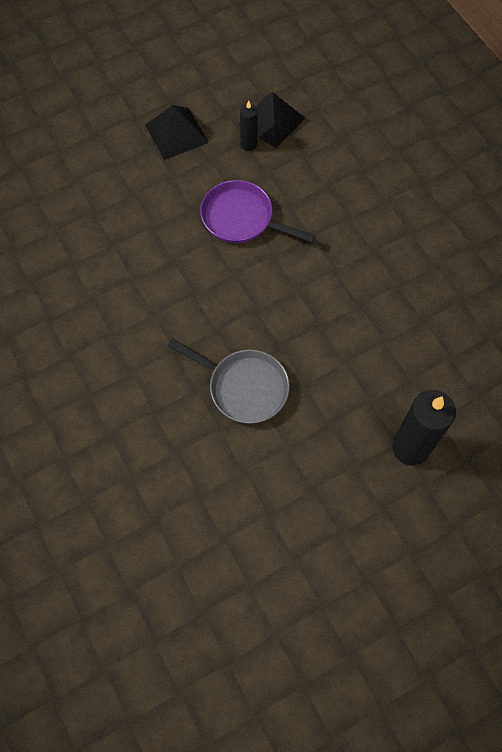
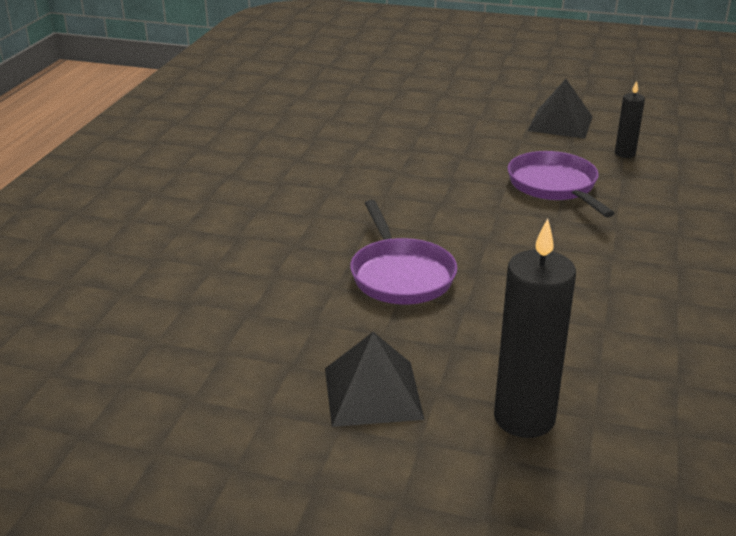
camera: 45 degrees right, 35 degrees down
(243, 387) = (400, 275): grey pan -> purple pan
(271, 121) = (669, 151): black pyramid -> black pyramid (372, 393)

